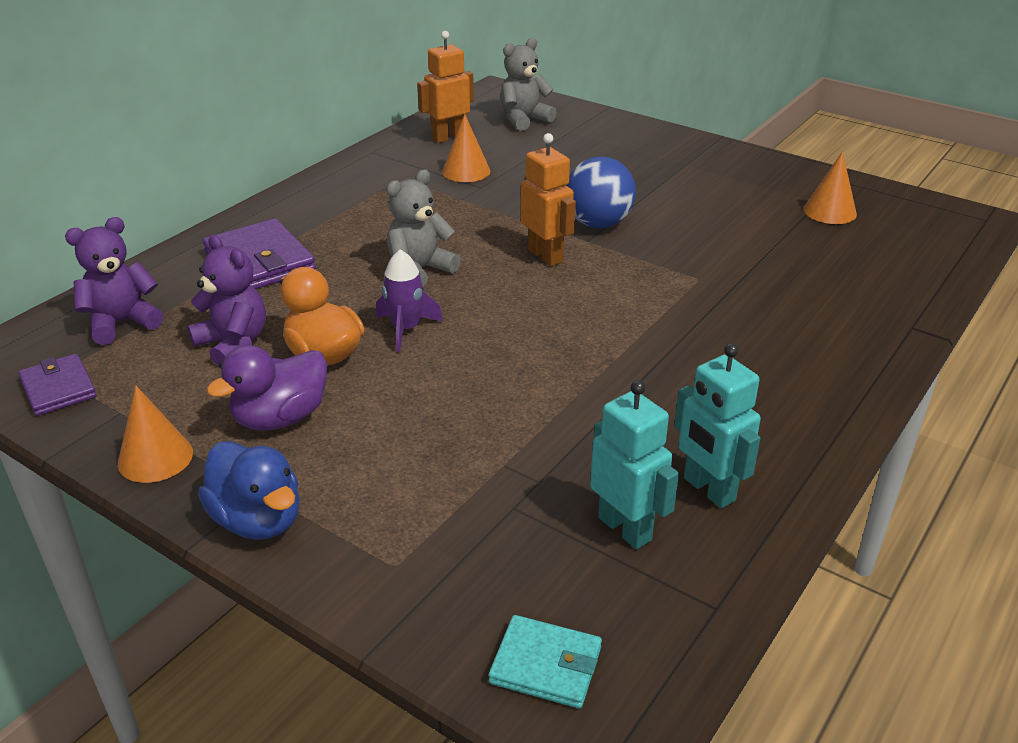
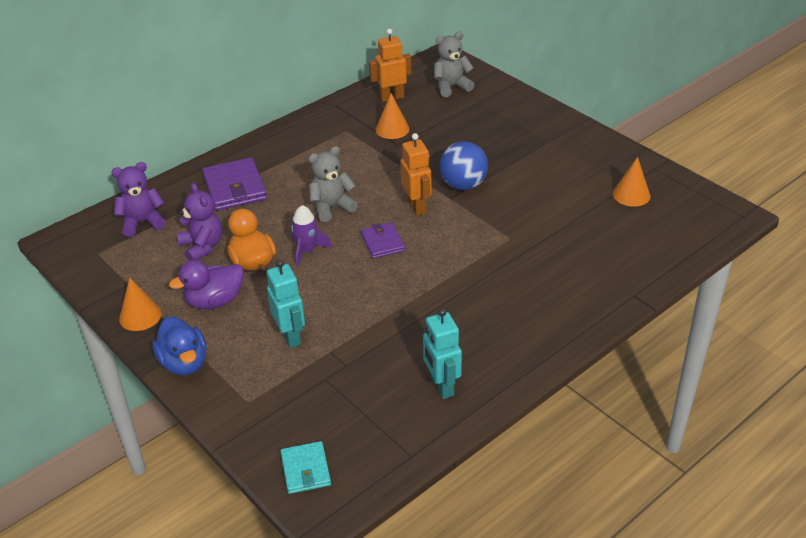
camera: 15 degrees right, 5 degrees up
(58, 388) = (98, 263): purple wallet -> purple wallet (382, 242)
(545, 665) = (305, 469): turquoise wallet -> turquoise wallet turned 45 degrees clockwise
(625, 528) = (382, 401): turquoise robot -> turquoise robot (290, 336)

